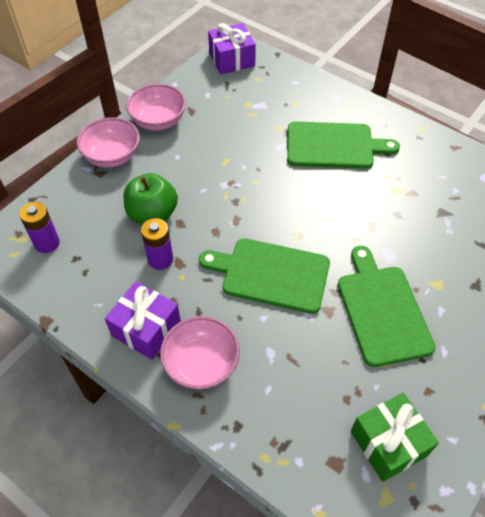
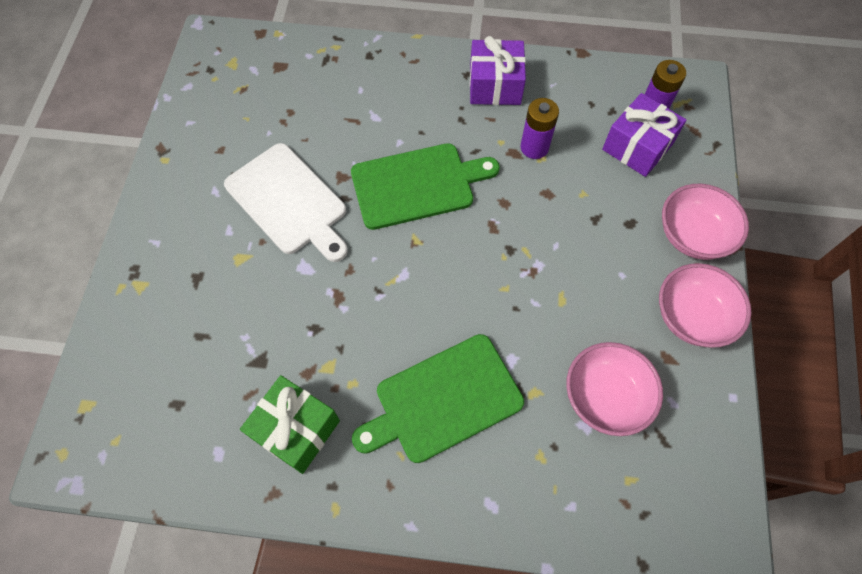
camera: 150 degrees right, 10 degrees up
(152, 214) = (583, 188): green apple -> none
(201, 364) = (427, 82): pink bowl -> pink bowl (605, 397)
(232, 59) = (700, 503): purple gift -> purple gift (637, 146)
(382, 310) = (289, 202): green cutting board -> white cutting board
(388, 443) = (242, 96): green gift -> green gift (296, 429)

